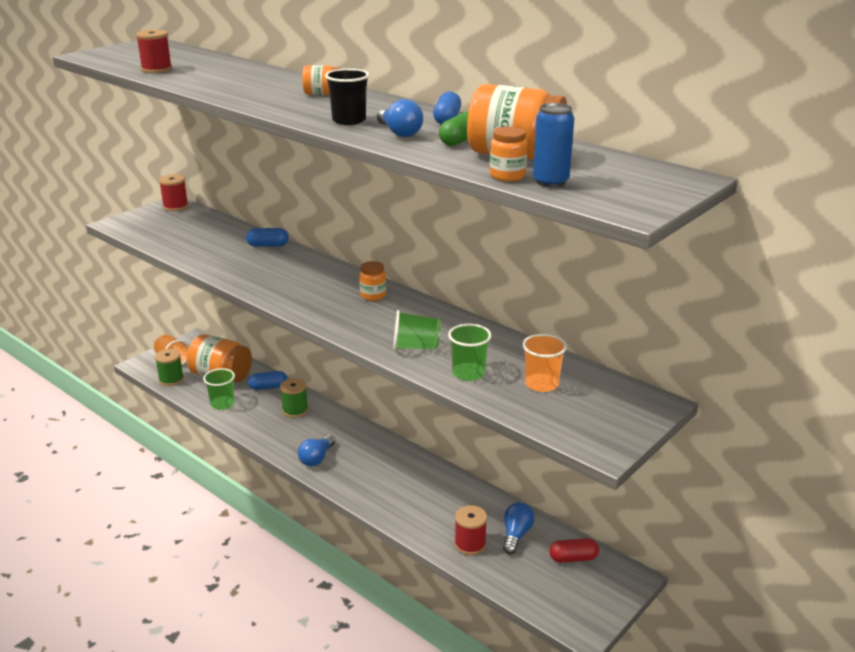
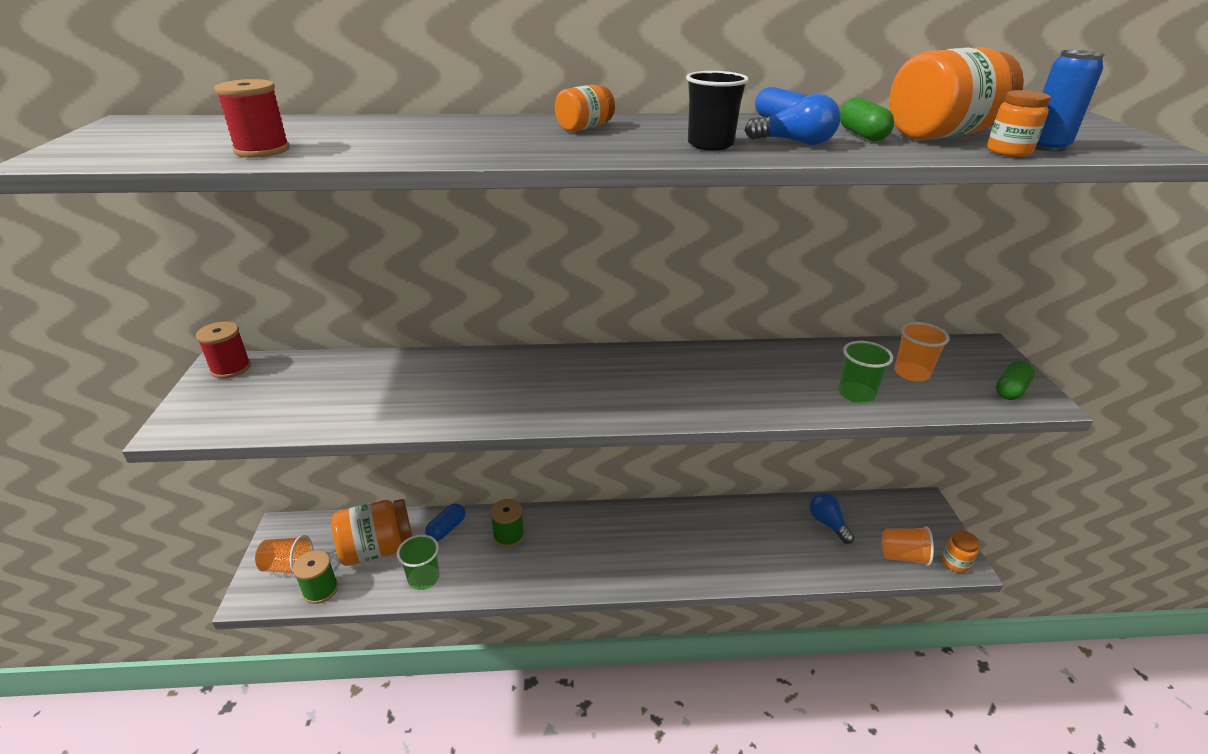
camera: 45 degrees left, 5 degrees up
(268, 245) = (442, 363): blue capsule -> none
(317, 458) = (598, 569): blue light bulb -> none
(373, 295) = (646, 365): orange jar -> orange jar (955, 563)
(415, 347) = (777, 394): green cup -> none
(470, 544) = (815, 555): red spool -> none
(539, 590) = (902, 556): none -> orange cup
(573, 558) = (881, 514): red capsule -> none
(595, 430) = (1010, 390): none -> green capsule

